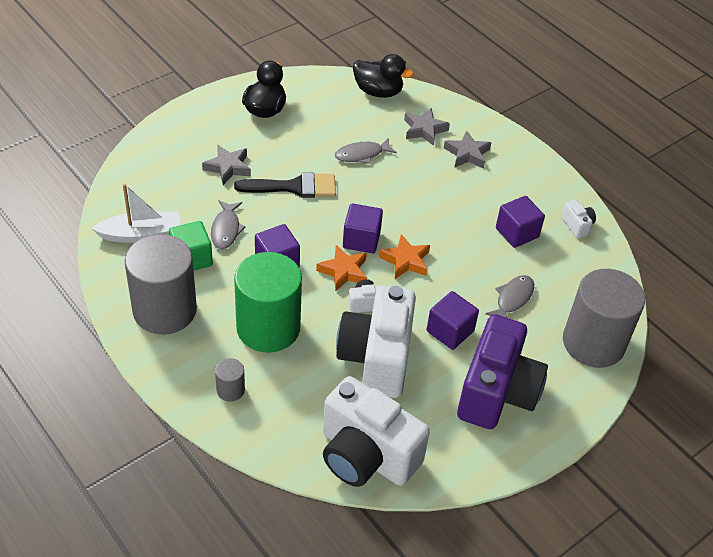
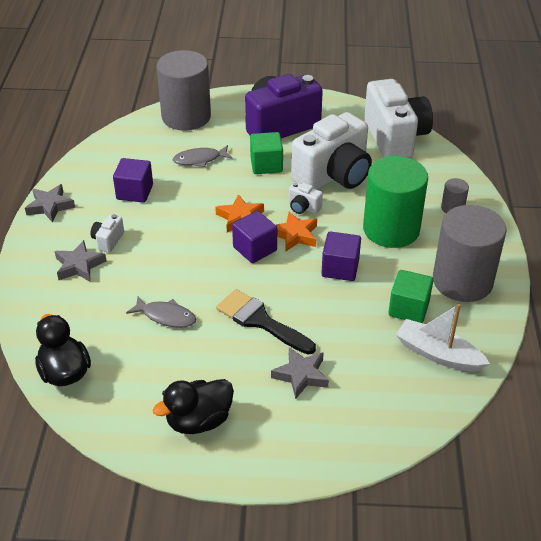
camera: 135 degrees left, 5 degrees down
(226, 229) = (357, 317): grey fish -> none
(424, 130) = (81, 307): grey star -> grey star (50, 206)
(450, 331) = (266, 165): purple cube -> green cube
(577, 225) = (86, 174): white camera -> white camera (108, 241)

